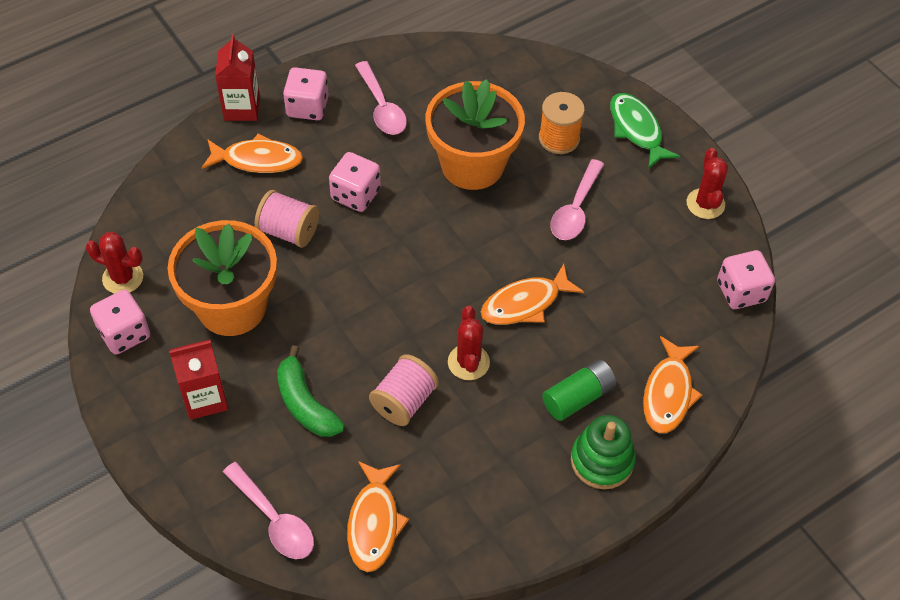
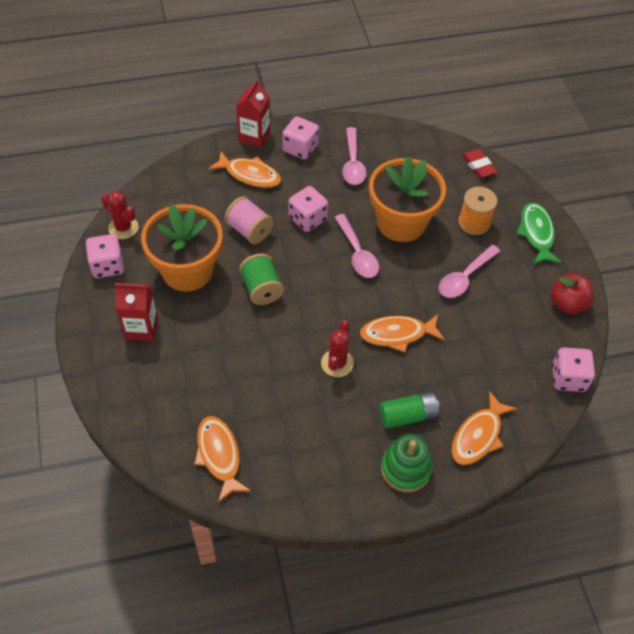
camera: 20 degrees right, 0 degrees up
(274, 520) = (151, 428): pink spoon -> pink spoon (357, 253)
(305, 404) = (208, 354): green banana -> none
(337, 300) = (262, 289): none -> green spool
(374, 523) = (219, 455): orange fish -> orange fish turned 135 degrees clockwise
(404, 401) = (278, 376): pink spool -> none
(535, 66) = (478, 165): none -> red eraser
(705, 204) = (567, 304): red cactus -> red apple

